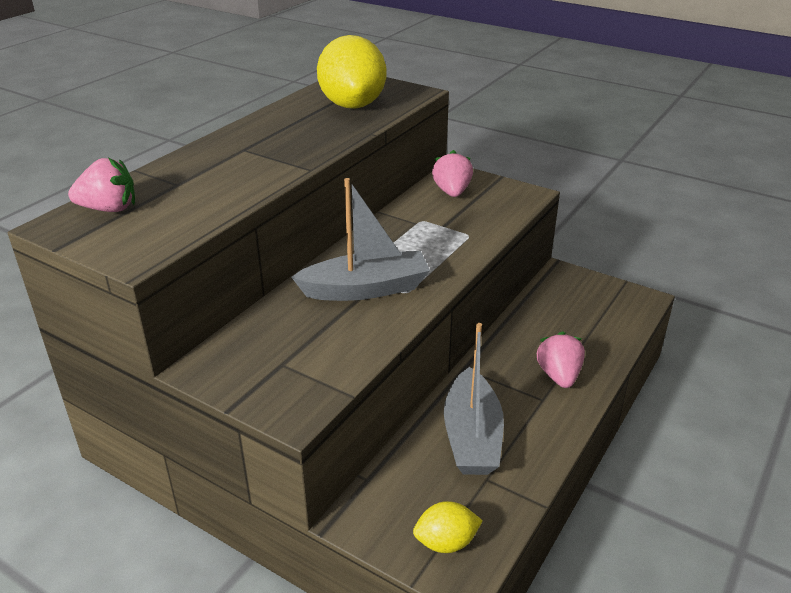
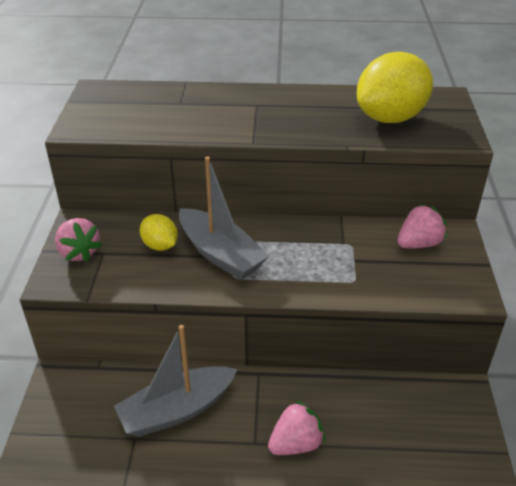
camera: 60 degrees right, 5 degrees up
(109, 209) = (127, 95): pink strawberry -> pink strawberry (79, 253)
(446, 542) = (56, 437): yellow lemon -> yellow lemon (160, 245)

